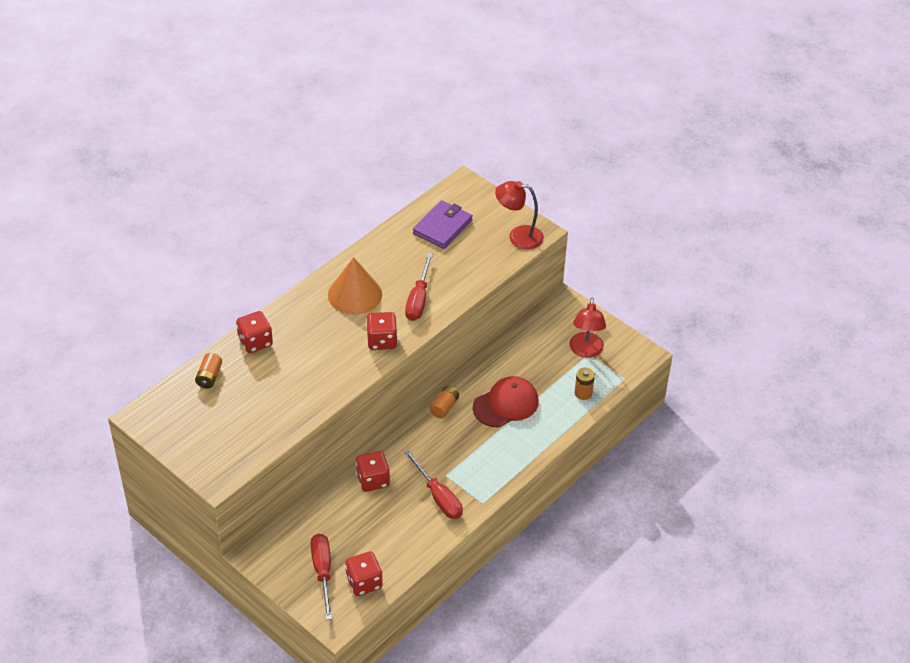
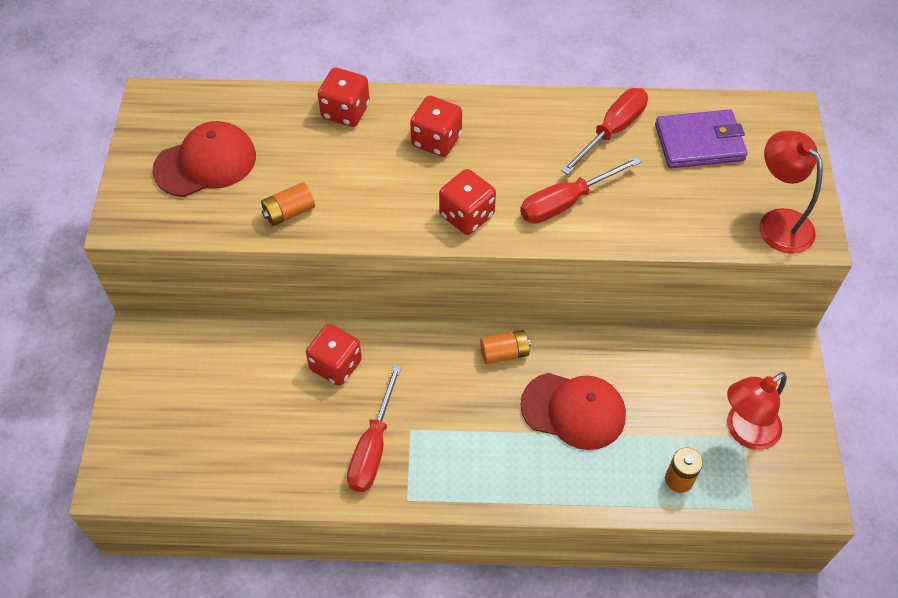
camera: 50 degrees right, 10 degrees up
(209, 377) = (258, 111): orange battery -> orange battery (289, 212)
(218, 421) = (206, 163): none -> red cap
(322, 572) = (169, 415): red screwdriver -> red screwdriver (612, 131)
(355, 294) = (506, 142): orange cone -> none
(364, 582) = (188, 466): red dice -> red dice (436, 140)

